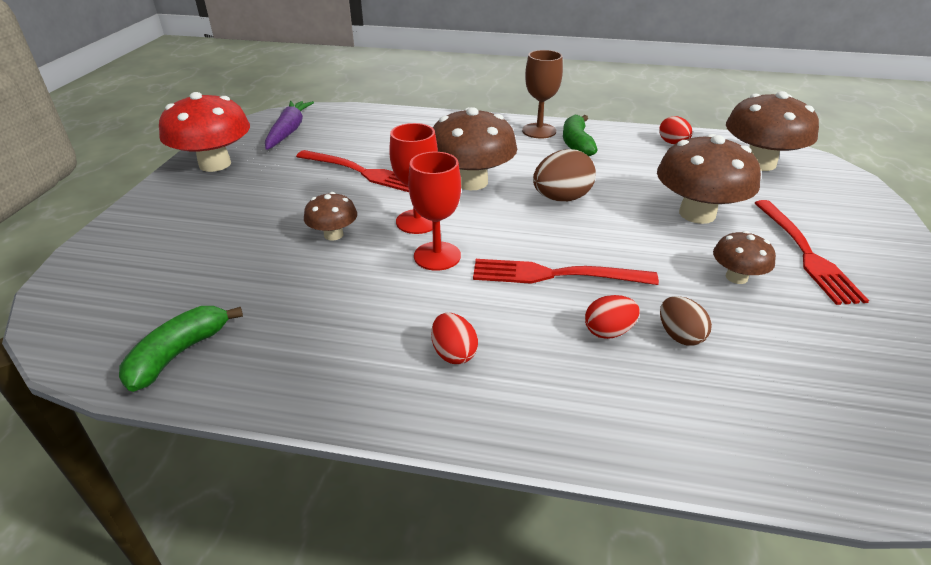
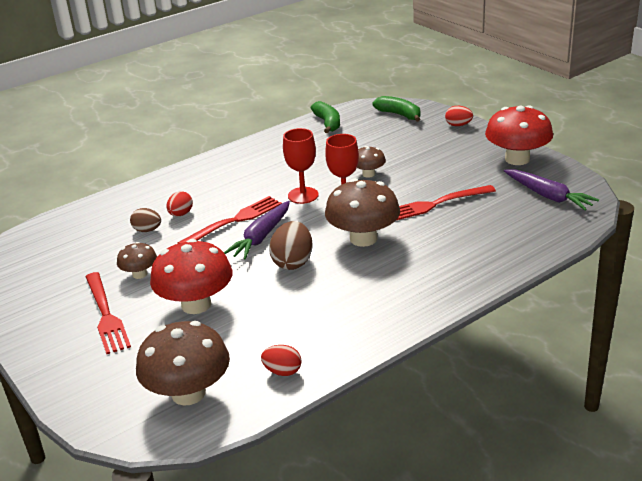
camera: 135 degrees right, 5 degrees down
(454, 353) = (233, 174): red egg -> red egg (458, 125)
(539, 131) = (403, 310): brown goblet -> none
(554, 238) = (261, 237): none -> purple carrot
(576, 144) = (353, 316): green banana -> green banana (399, 115)
(697, 214) = (196, 304): brown mushroom -> red mushroom
(806, 254) = (106, 315): red fork -> red fork turned 150 degrees counterclockwise

